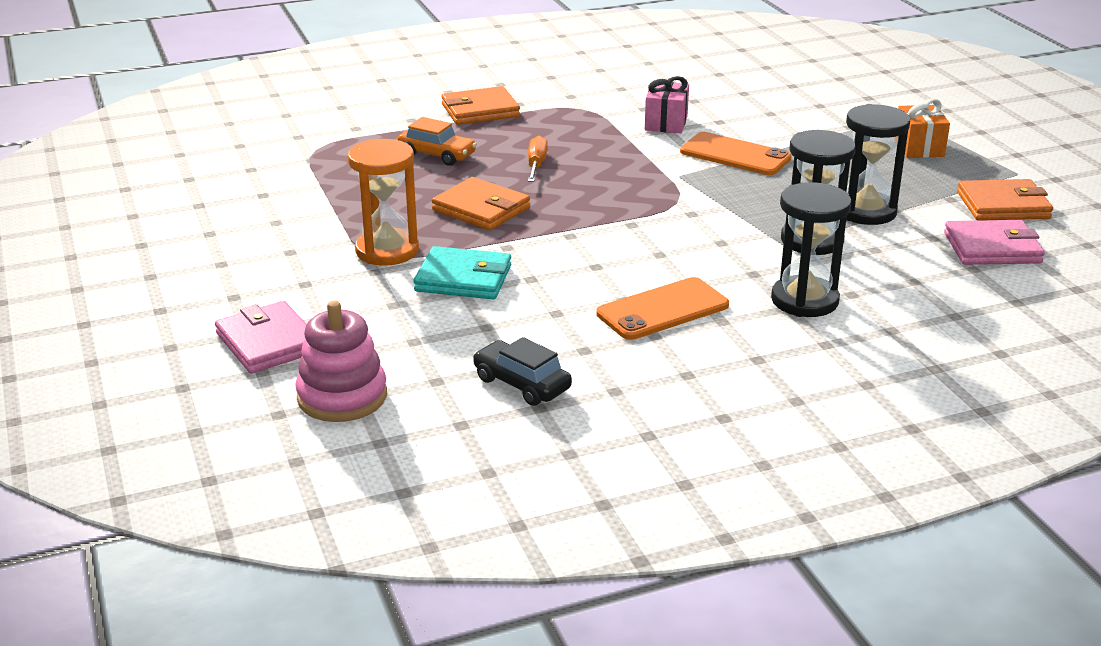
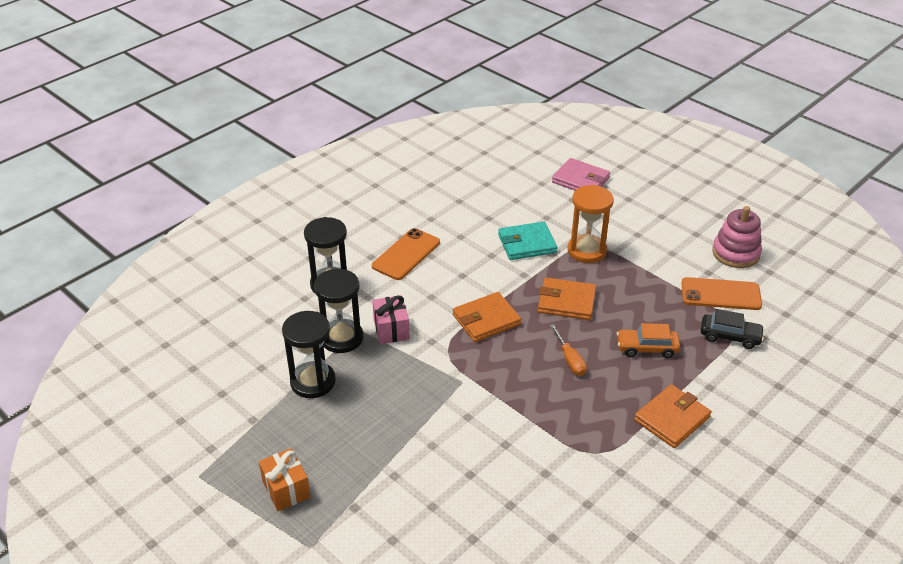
camera: 155 degrees right, 10 degrees up
(342, 397) = (519, 165): pink stacking toy -> pink stacking toy (735, 253)
(521, 384) = (447, 192): black car -> black car (730, 336)
(666, 123) = (512, 454): pink gift -> pink gift (391, 329)
(735, 155) = (433, 424): orange phone -> orange phone (720, 294)
(992, 248) = (220, 368): pink wallet -> none
(1003, 205) = (212, 423): orange wallet -> orange wallet (486, 320)

